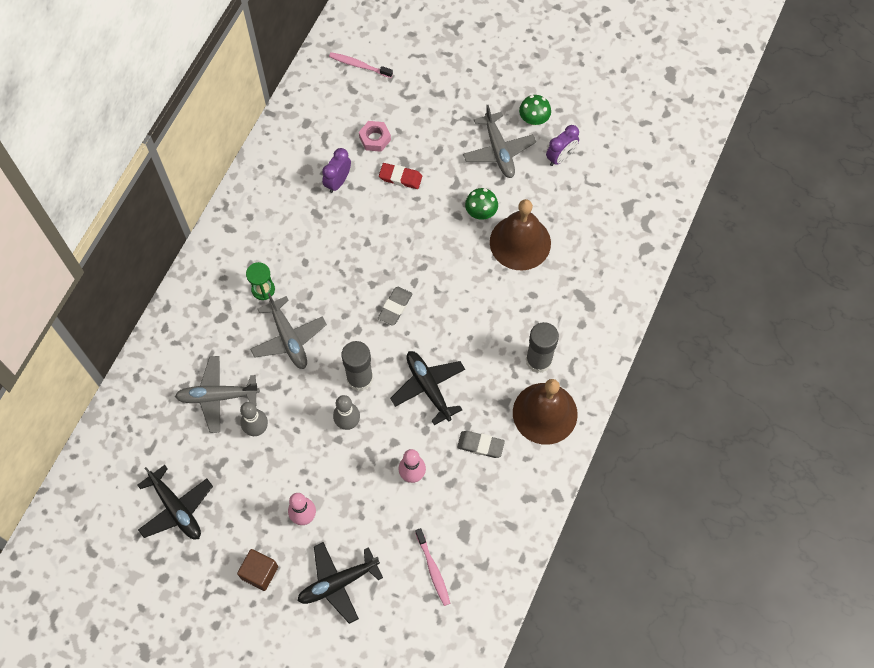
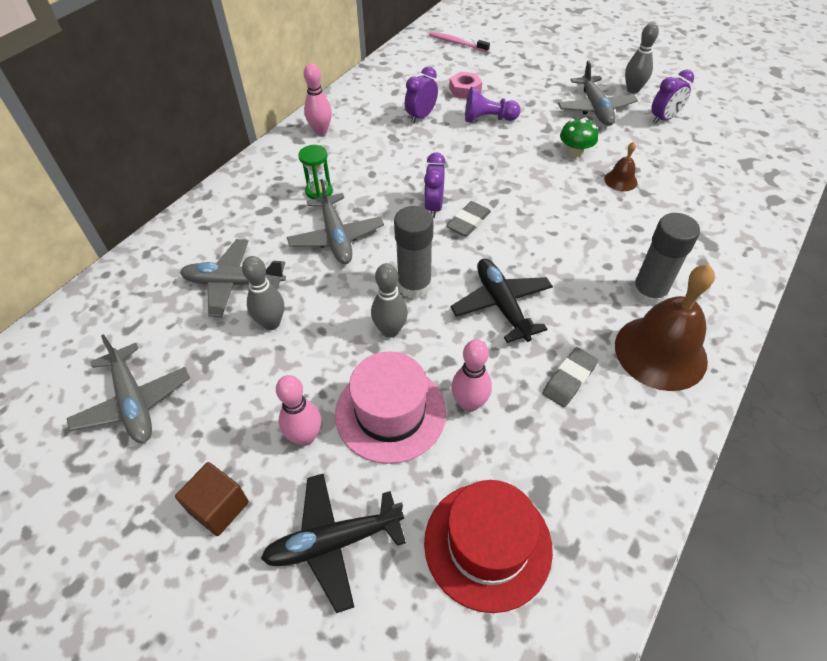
camera: 10 degrees right, 15 degrees down
(176, 508) = (134, 402): black plane -> grey plane
(248, 213) = (321, 131): none -> pink bowling pin
(359, 489) = (390, 412): none -> pink hat
(364, 294) = (434, 207): none -> purple clock
(400, 177) = (488, 119): red eraser -> purple pawn
(433, 569) = (487, 544): pink toothbrush -> red hat
(480, 445) = (569, 379): grey eraser -> grey eraser turned 75 degrees counterclockwise
(520, 242) = (620, 180): brown bell -> brown bell, size x0.45
(534, 119) = (632, 90): green mushroom -> grey bowling pin

